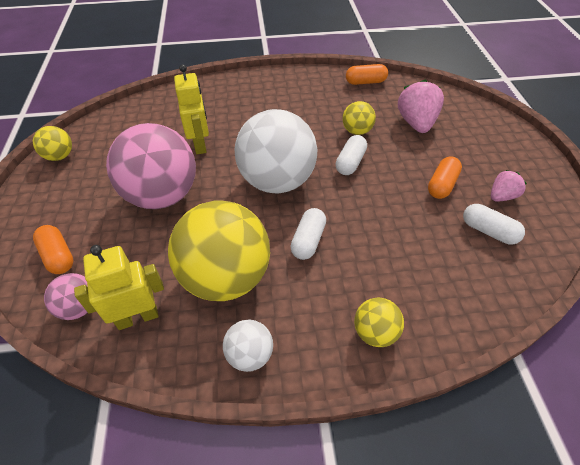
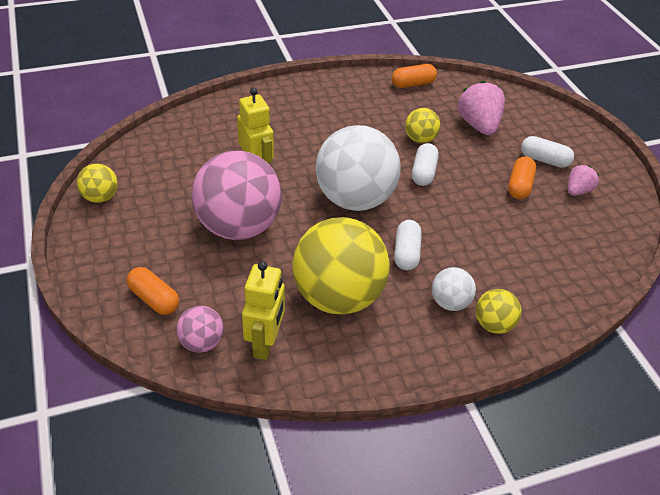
camera: 15 degrees left, 5 degrees down
(138, 317) = (265, 343): yellow robot -> yellow robot turned 135 degrees clockwise
(250, 355) = (387, 359): white ball -> white ball (450, 302)
(488, 231) = (573, 224): white capsule -> white capsule (544, 160)

